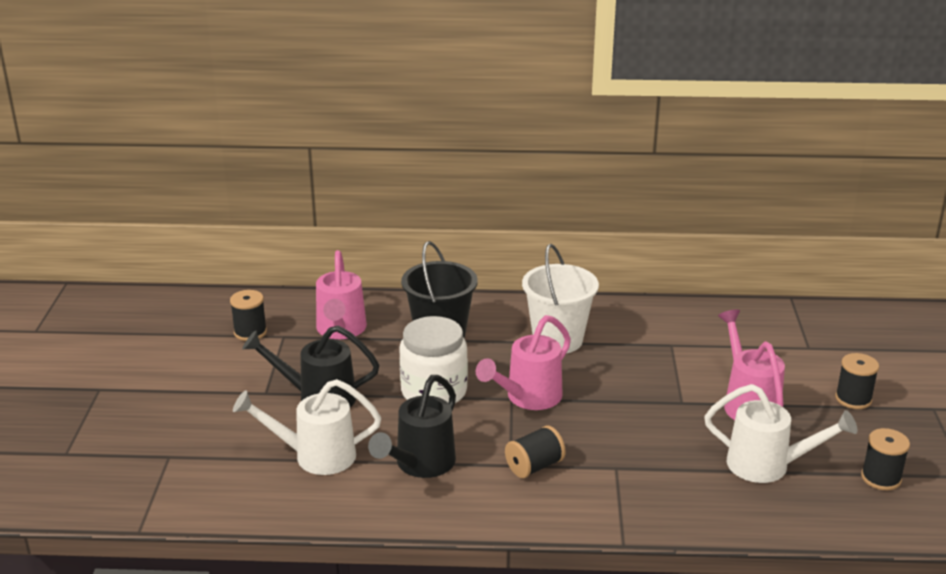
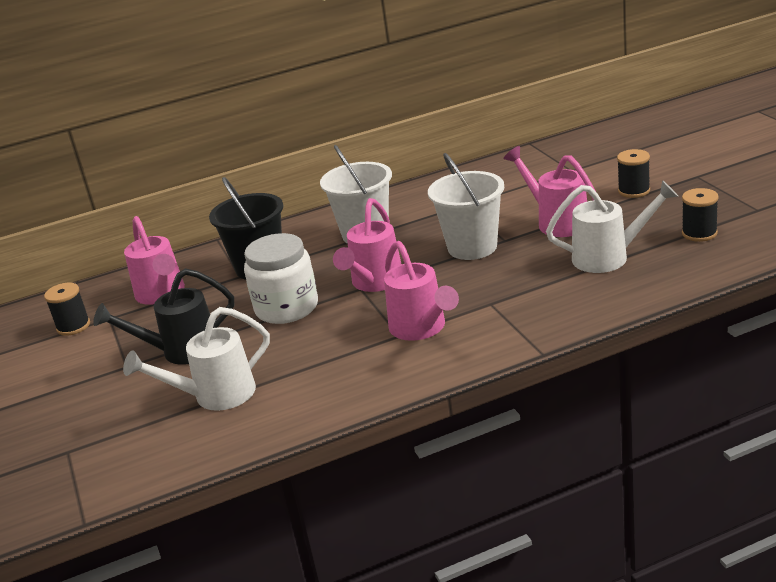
camera: 20 degrees left, 0 degrees up
(420, 464) = (319, 365): black watering can -> none
(534, 466) = (421, 328): black spool -> pink watering can
(645, 397) = (472, 247): none -> white bucket

